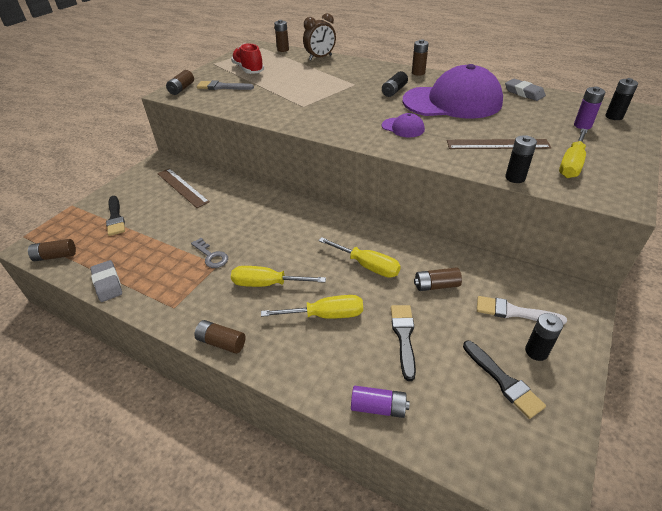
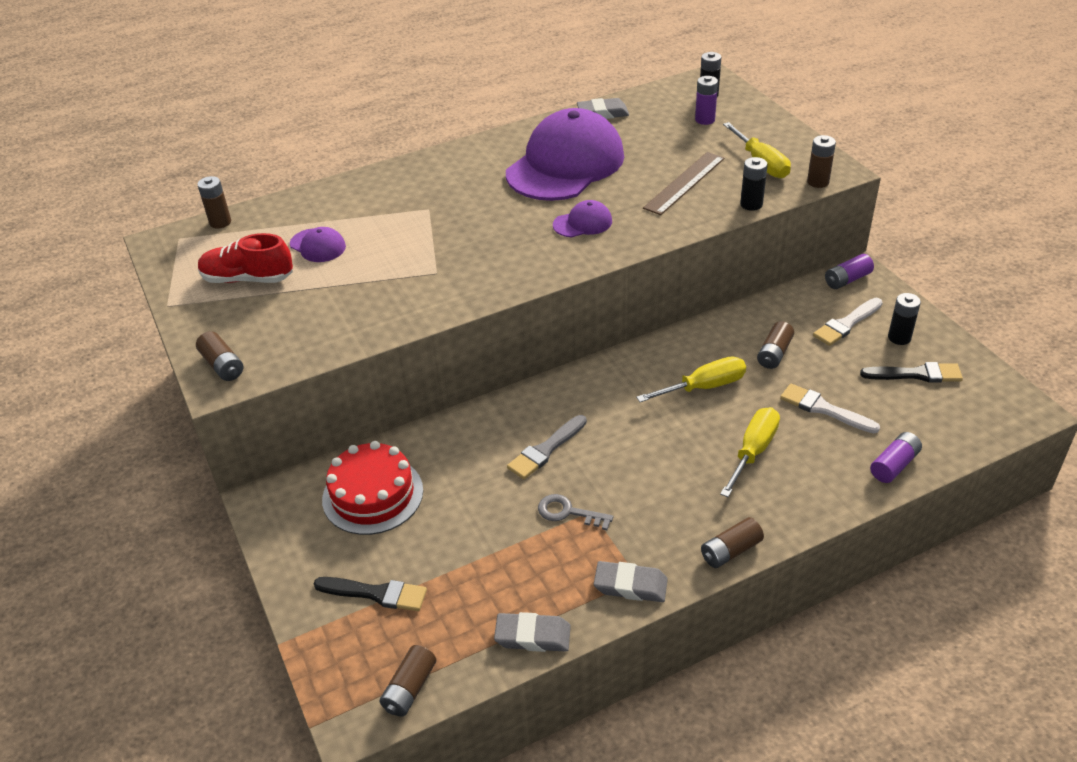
camera: 55 degrees left, 0 degrees up
(165, 307) = (630, 585): none -> grey eraser
(182, 187) = (373, 495): brown ruler -> red cake
(211, 256) = (568, 512): grey key -> grey key turned 150 degrees counterclockwise
(222, 87) = (274, 323): grey brush -> grey brush (546, 450)
(267, 284) = (666, 479): yellow screwdriver -> none
(291, 73) = (318, 246): none -> purple cap
(320, 57) = (302, 202): brown clock -> none
(394, 91) = (486, 189): black battery -> none
(404, 336) = (824, 409): black brush -> white brush
(418, 73) = (462, 151): brown battery -> brown battery (818, 182)
(567, 292) = (847, 280): none -> purple battery

